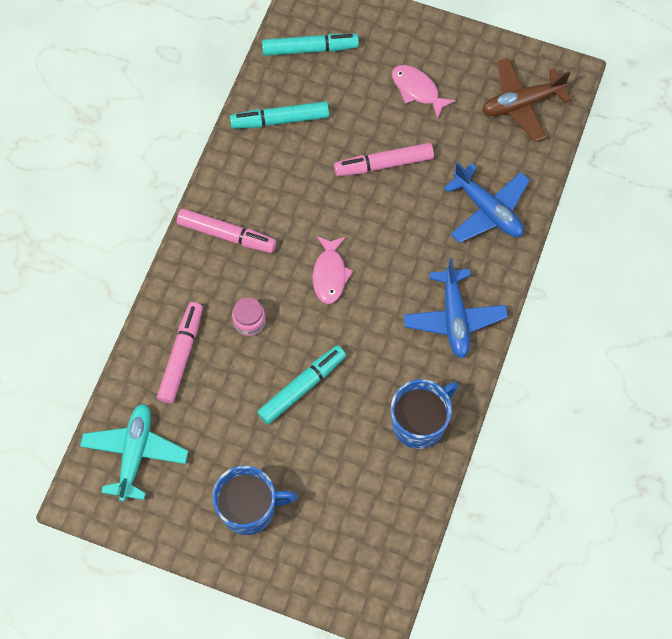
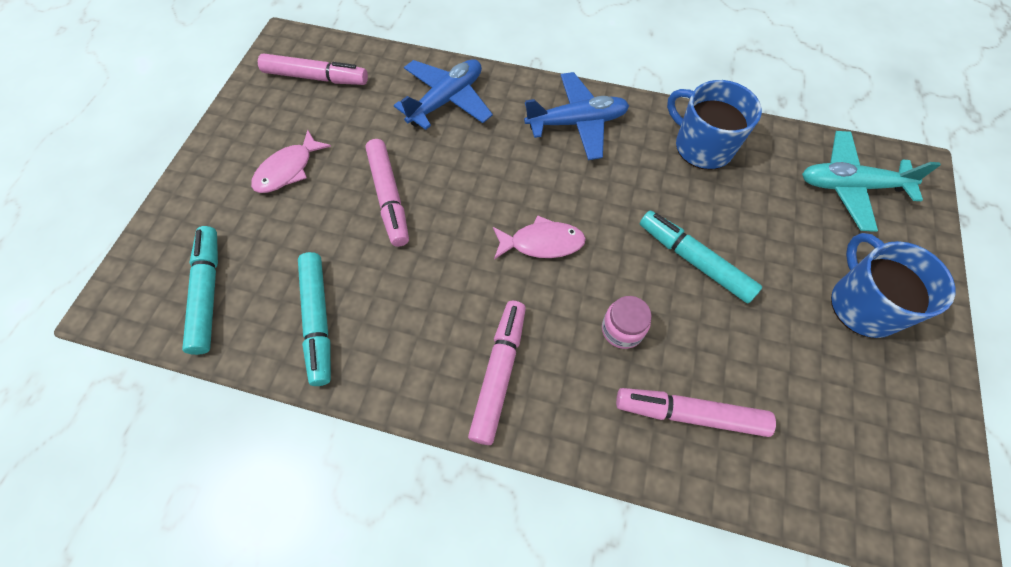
camera: 95 degrees left, 5 degrees down
(135, 453) = (849, 461): turquoise plane -> turquoise plane (850, 186)
(521, 103) = (316, 77): brown plane -> pink marker

